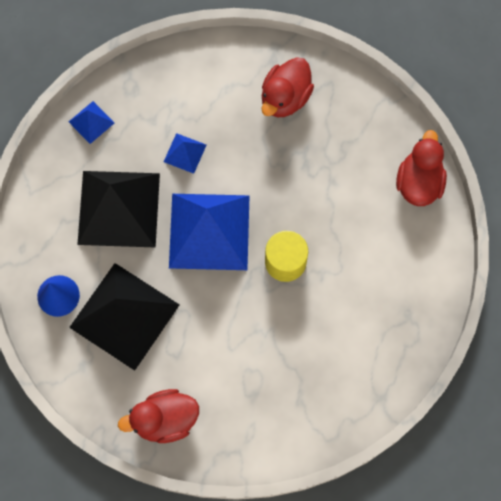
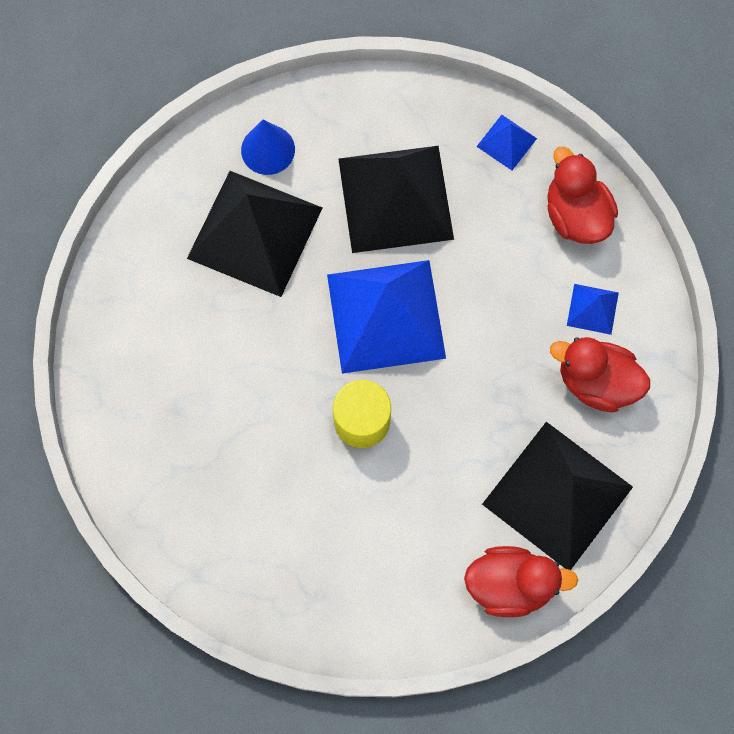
camera: 80 degrees right, 0 degrees up
(165, 419) = (129, 306): red duck -> red duck (576, 215)
(185, 153) = (488, 266): blue pyramid -> blue pyramid (592, 309)
(361, 139) = (557, 495): none -> black pyramid

